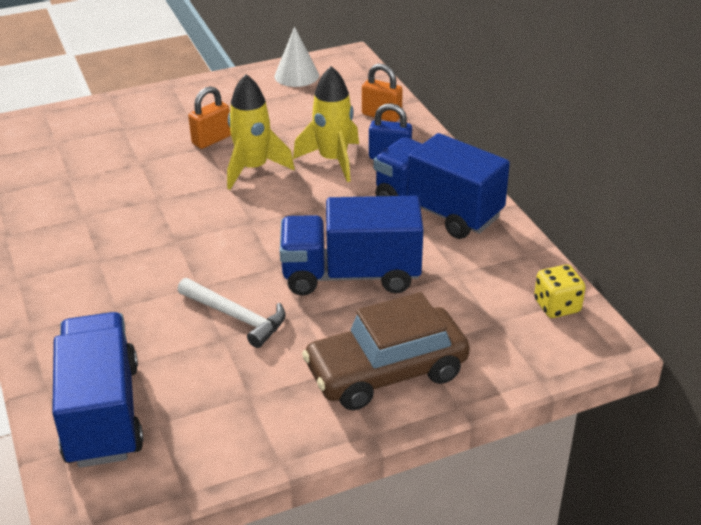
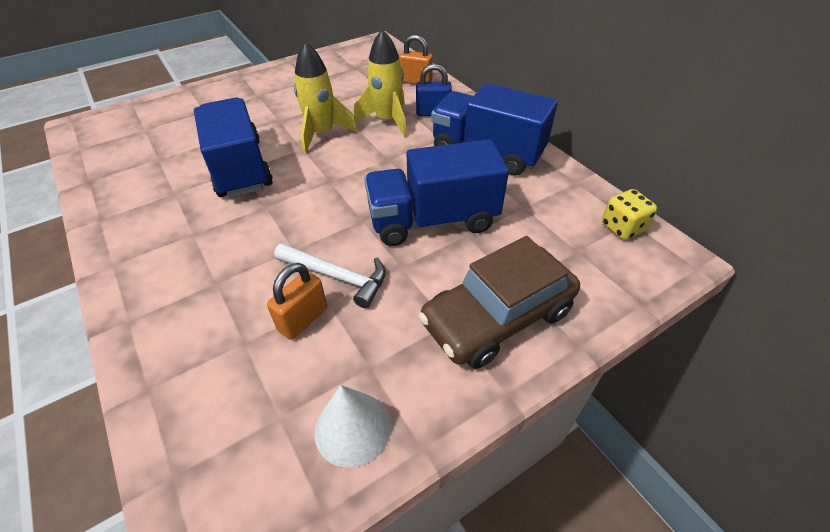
camera: 10 degrees left, 10 degrees up
(103, 413) = (215, 414): blue truck -> blue truck (240, 168)
(211, 140) = (281, 113): orange padlock -> orange padlock (303, 319)
(296, 75) = (340, 58): white cone -> white cone (352, 428)

